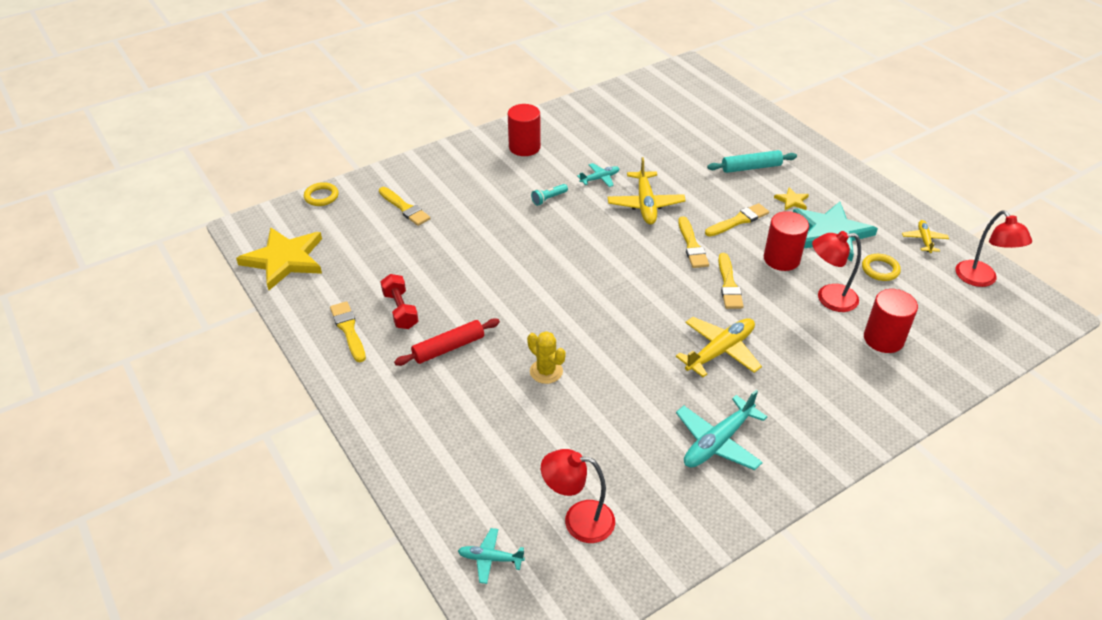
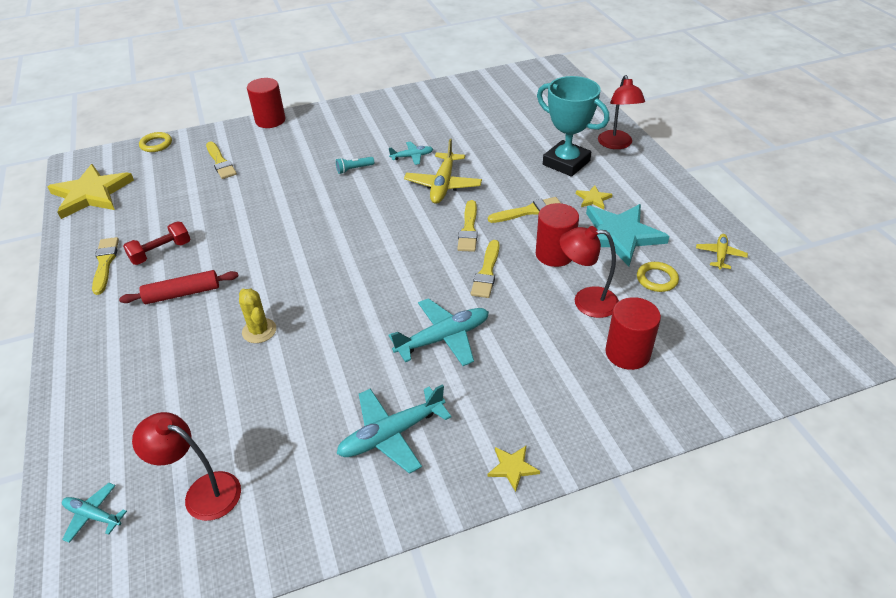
camera: 15 degrees right, 0 degrees up
(400, 310) = (161, 252): red dumbbell -> red dumbbell turned 60 degrees clockwise
(524, 147) = (357, 122): red cylinder -> red cylinder (270, 120)
(720, 351) = (443, 338): yellow plane -> turquoise plane
(751, 167) = (566, 163): turquoise rolling pin -> turquoise trophy
(832, 451) = (512, 467): none -> yellow star
(981, 279) = (768, 305): red lamp -> red lamp (616, 144)

